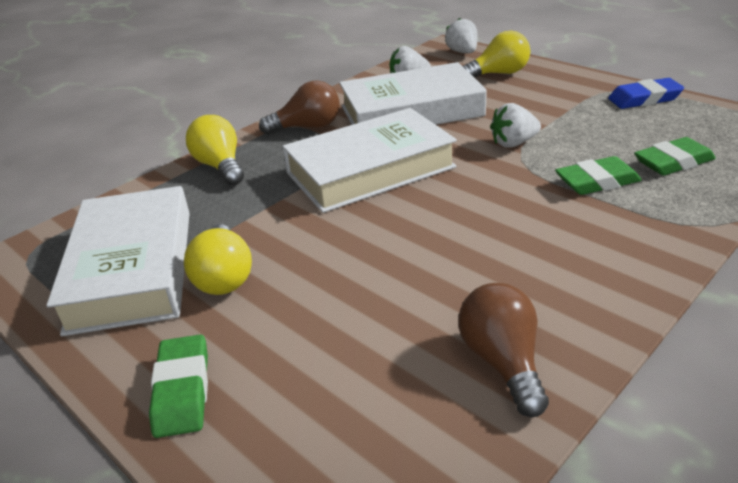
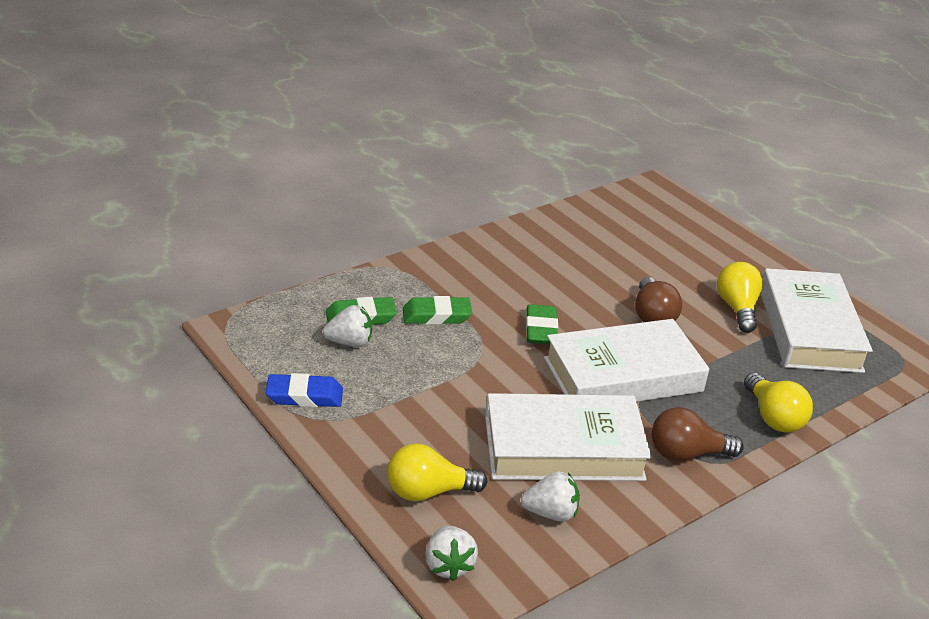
camera: 175 degrees left, 0 degrees up
(182, 390) = (743, 254): green eraser -> green eraser (541, 329)
(502, 362) = (569, 231): brown light bulb -> brown light bulb (652, 316)
(513, 143) = (478, 372): white strawberry -> white strawberry (350, 342)

